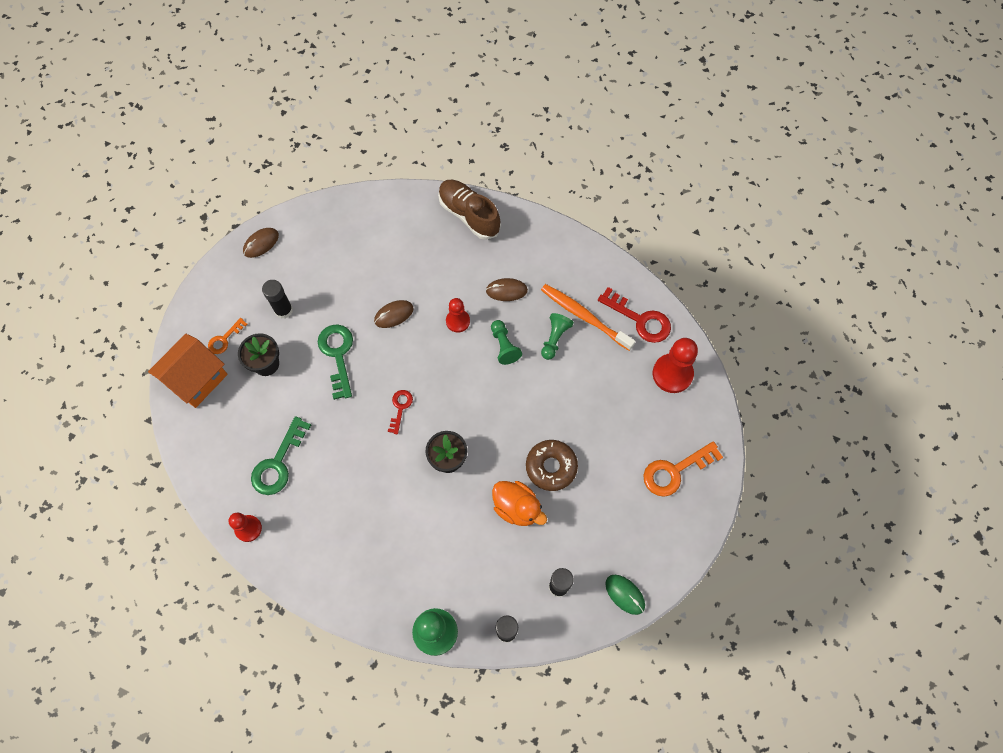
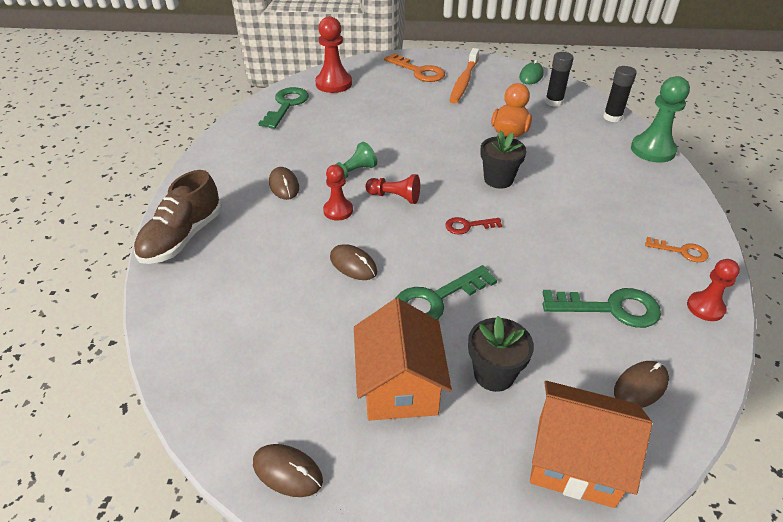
camera: 110 degrees left, 25 degrees down
(217, 442) = (640, 386): none -> brown mouse
(224, 339) = (488, 449): orange key -> orange key (681, 251)
(284, 310) = (399, 386): black glue stick -> orange house
(458, 367) = (395, 197): none -> red pawn
(551, 467) = (459, 123): brown donut -> none
(554, 339) = (329, 145): green pawn -> none
(584, 317) = (296, 133): orange toothbrush -> orange toothbrush (464, 81)
(640, 319) = (286, 105): red key -> green key

